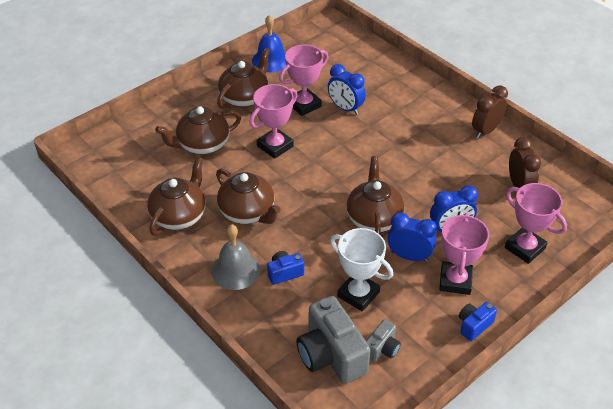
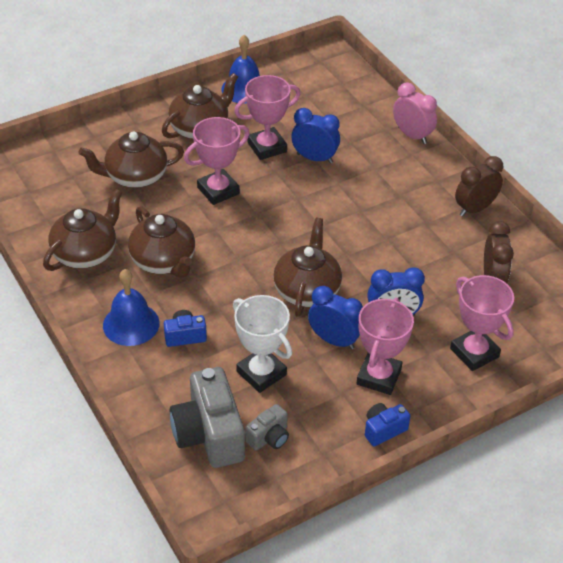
camera: 10 degrees right, 0 degrees up
(236, 270) = (131, 324): grey bell -> blue bell
(345, 108) = (314, 158): blue clock -> blue clock turned 150 degrees clockwise
(417, 79) = (412, 135): none -> pink clock

